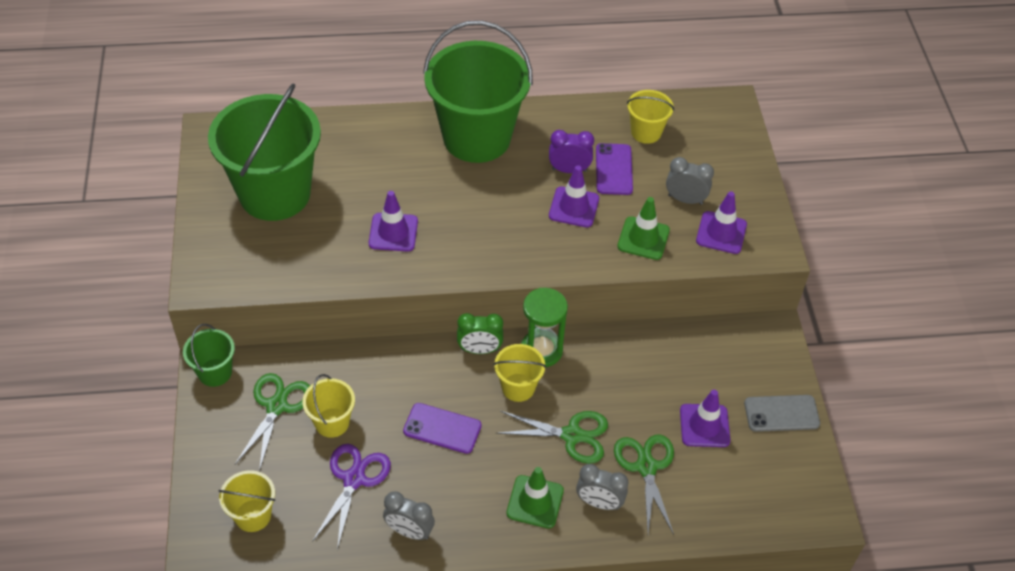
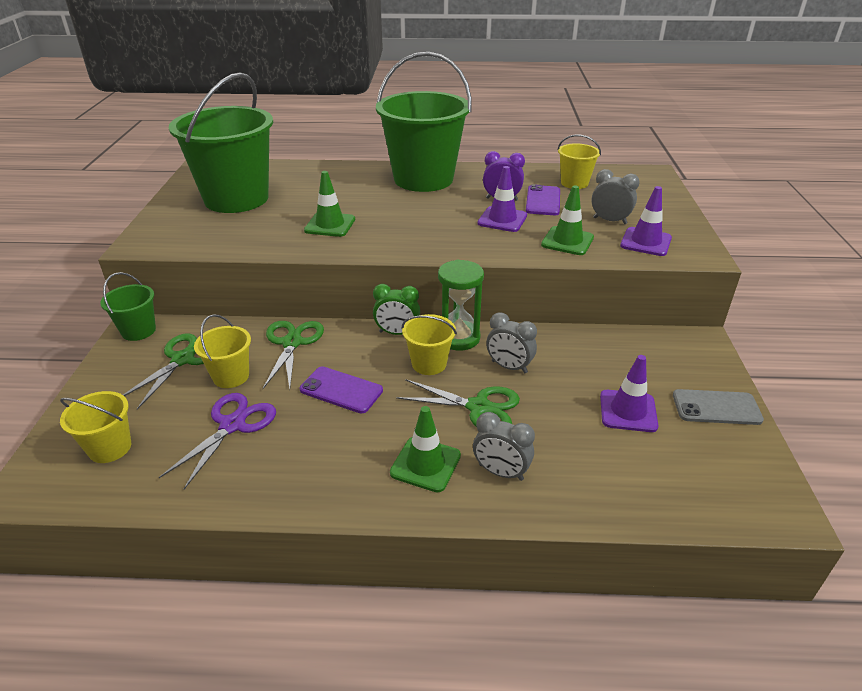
camera: 10 degrees right, 15 degrees down
(393, 232) = (330, 225): purple traffic cone -> green traffic cone
(409, 531) = (273, 479): grey clock -> grey clock (509, 367)
(646, 467) = (559, 443): green scissors -> green scissors (292, 343)

